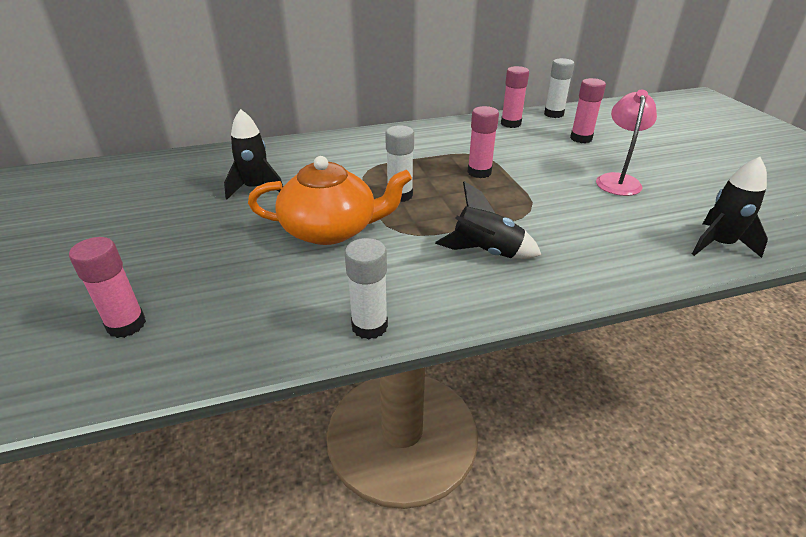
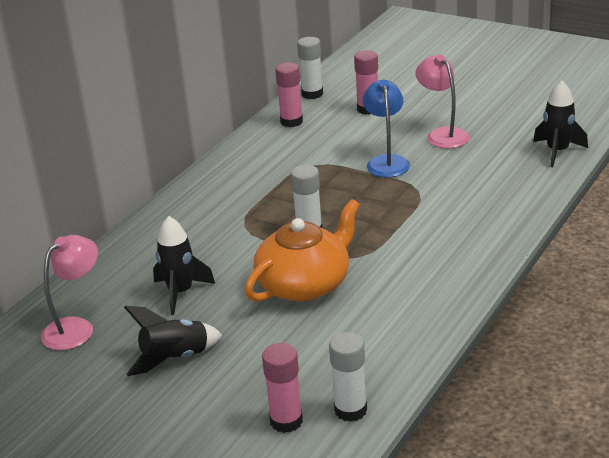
camera: 40 degrees left, 5 degrees down
(172, 176) = (76, 328): none -> pink lamp
(369, 326) = (438, 320): white glue stick -> white glue stick (350, 410)
(479, 172) = (337, 180): pink glue stick -> none
(486, 252) = (435, 236): black rocket -> black rocket (175, 358)
(538, 178) = (387, 161): none -> blue lamp

